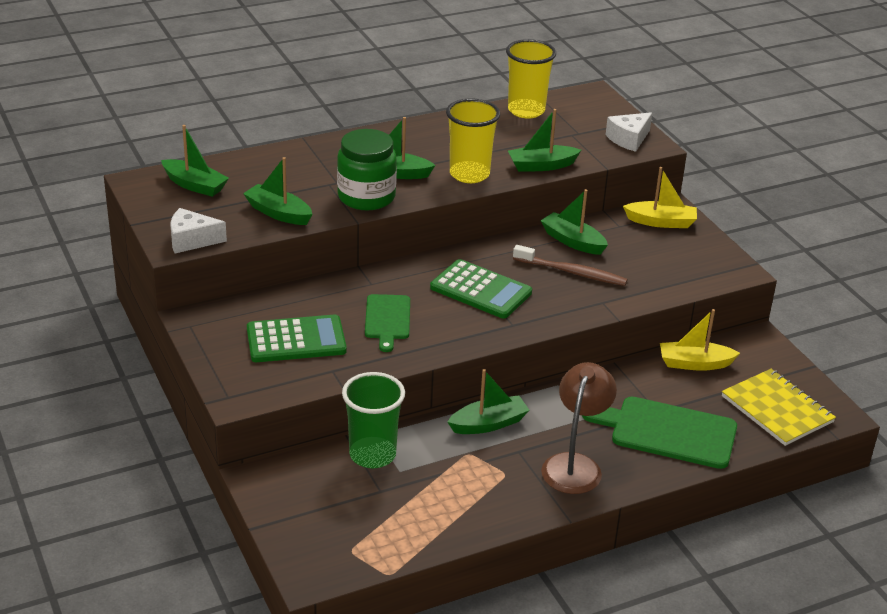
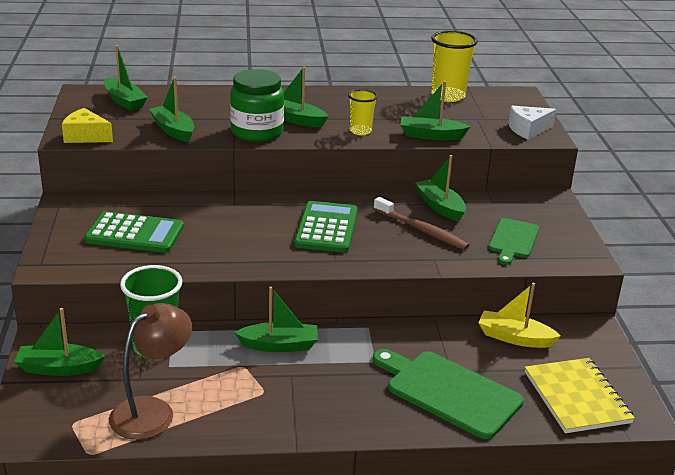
camera: 20 degrees right, 5 degrees down
(191, 240) = (85, 136): white cheese -> yellow cheese
(295, 500) = (59, 368): none -> green boat
(387, 319) = (226, 234): green cutting board -> green cutting board (513, 240)
(469, 174) = (360, 131): yellow cup -> yellow cup, size x0.60
(480, 290) = (326, 228): green calculator -> green calculator turned 135 degrees counterclockwise
(575, 465) = (336, 400): brown lamp -> brown lamp (152, 411)
(661, 222) = (535, 207): yellow boat -> none

